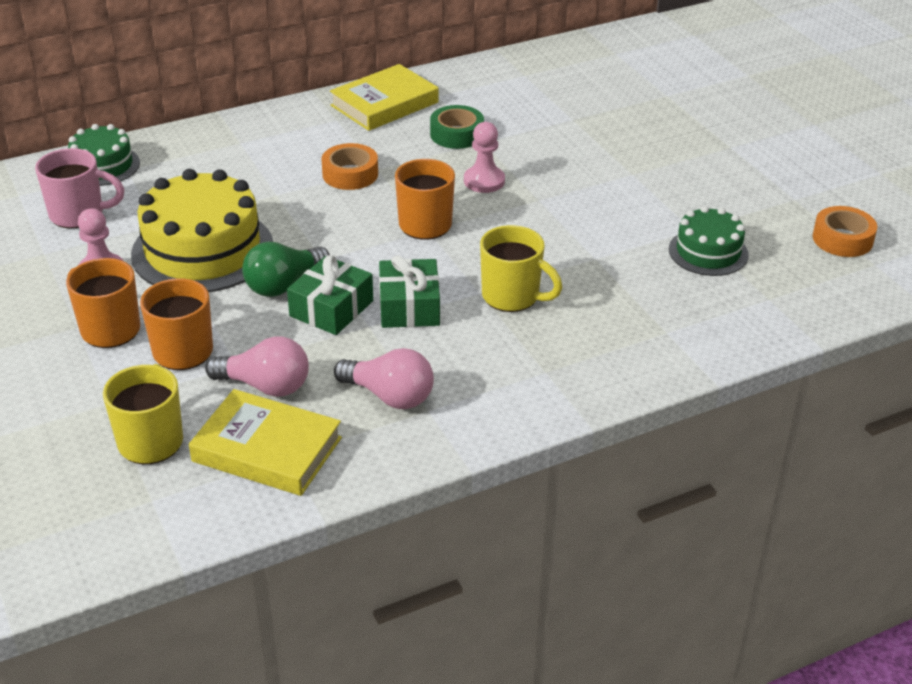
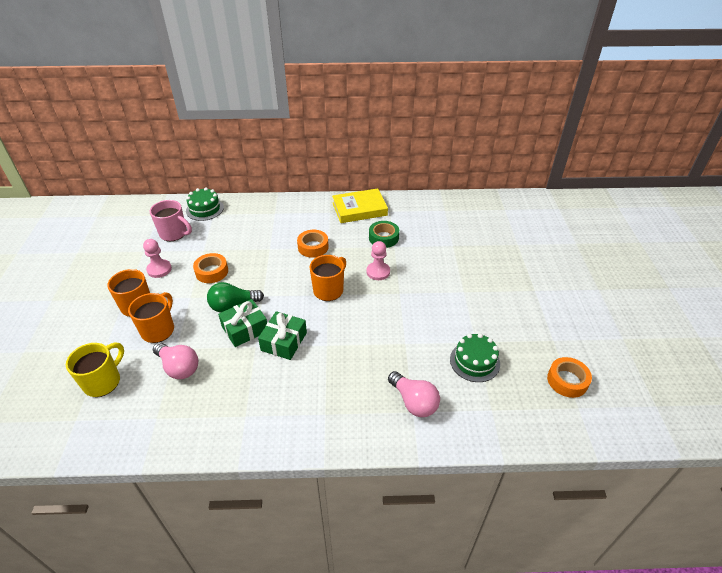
camera: 25 degrees right, 5 degrees up
(203, 250) = (212, 272): yellow cake -> orange tape
(267, 449) = (149, 410): yellow book -> none
(389, 396) = (232, 398): pink light bulb -> pink light bulb (414, 402)
(512, 297) = (342, 354): yellow mug -> none

